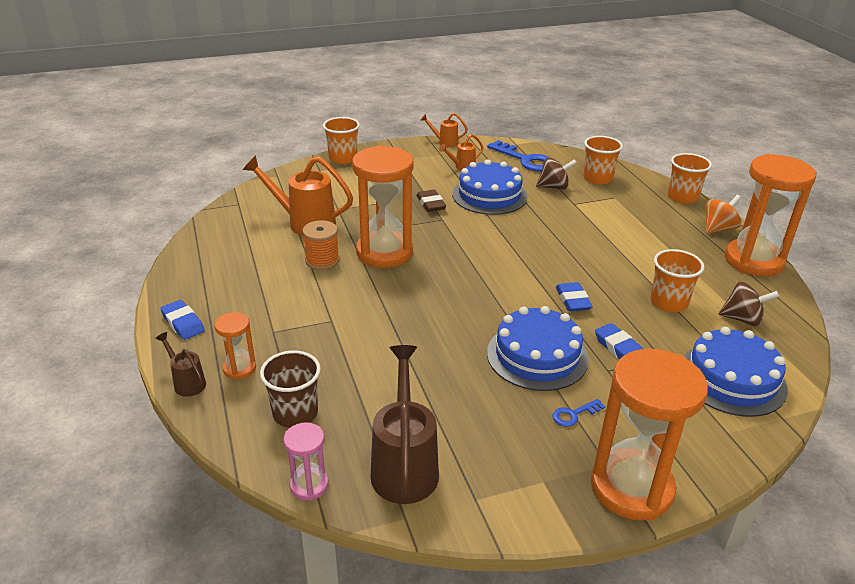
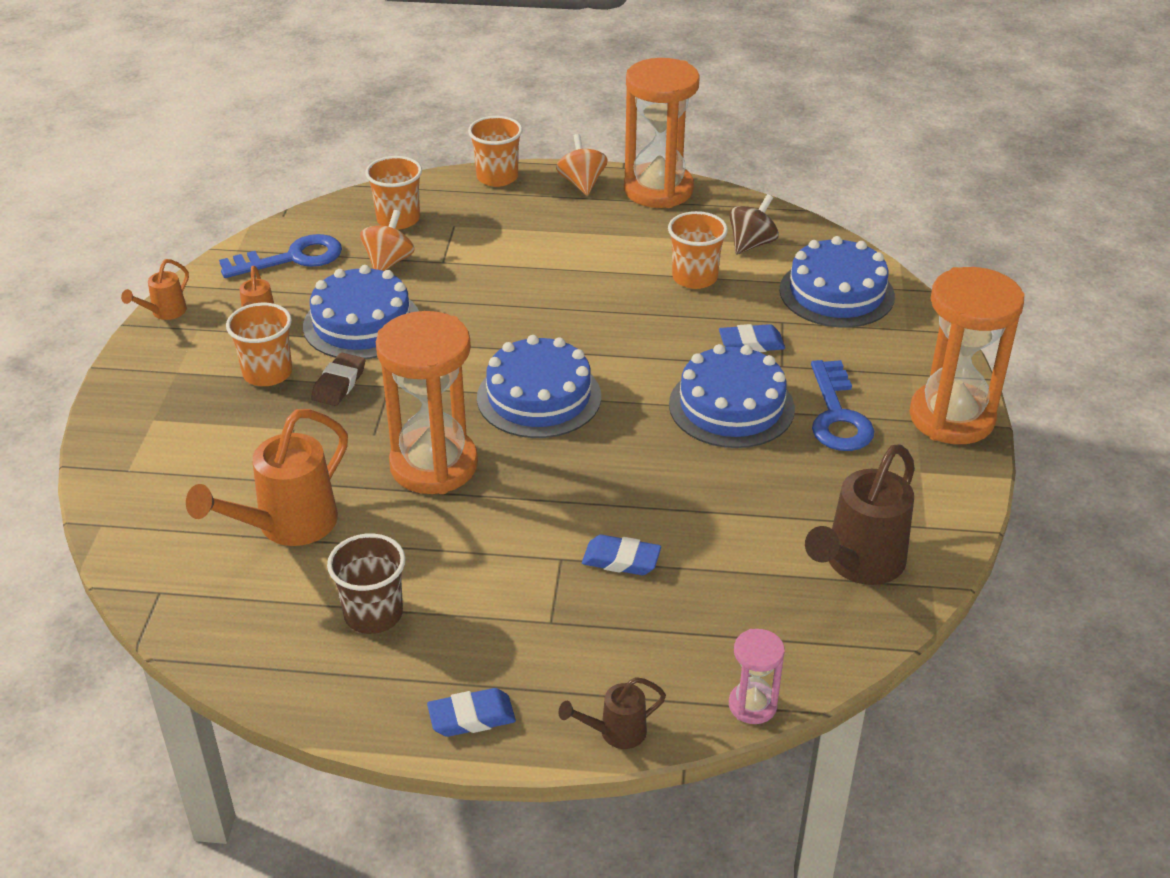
camera: 65 degrees left, 5 degrees up
(239, 368) = (614, 672): orange hourglass -> none
(295, 413) = (731, 635): brown cup -> brown cup (373, 614)
(309, 485) = (857, 650): pink hourglass -> pink hourglass (752, 705)
(322, 260) = (409, 532): orange spool -> none
(343, 158) = (113, 434): orange cup -> orange cup (267, 373)
(404, 465) = (858, 565): brown watering can -> brown watering can turned 75 degrees counterclockwise
(431, 204) = (339, 384): brown eraser -> brown eraser turned 75 degrees counterclockwise
(476, 272) = (539, 397): none -> blue cake
(554, 187) = (388, 262): brown spinning top -> orange spinning top
(573, 300) = (647, 342): blue eraser -> blue eraser (621, 560)
(574, 414) = (837, 415): blue key -> blue key, size x2.10

